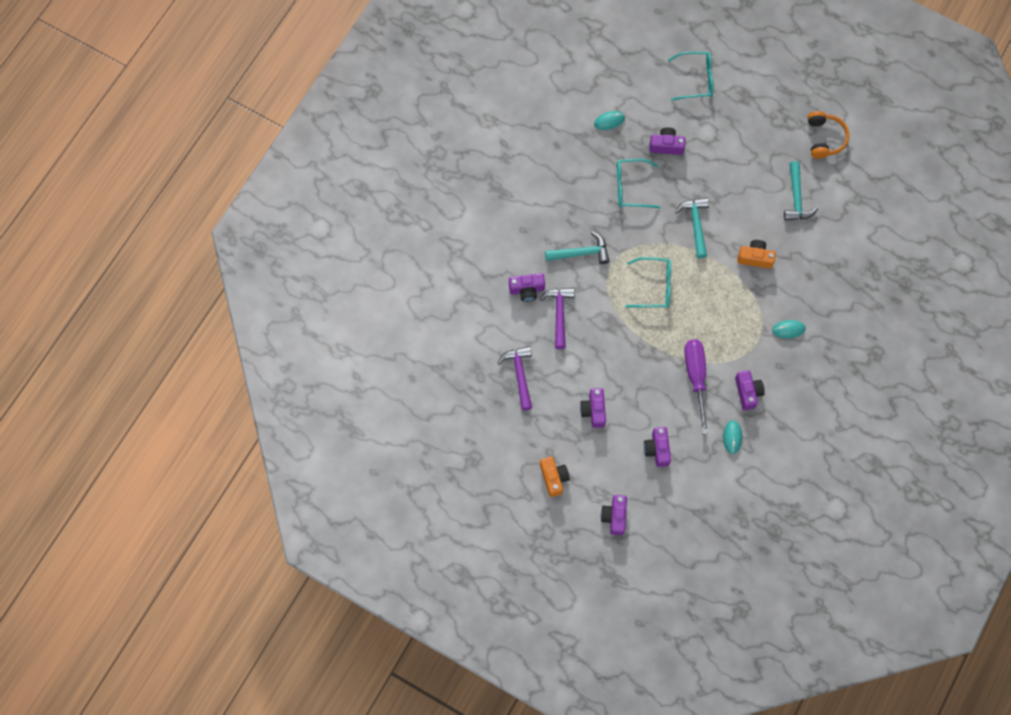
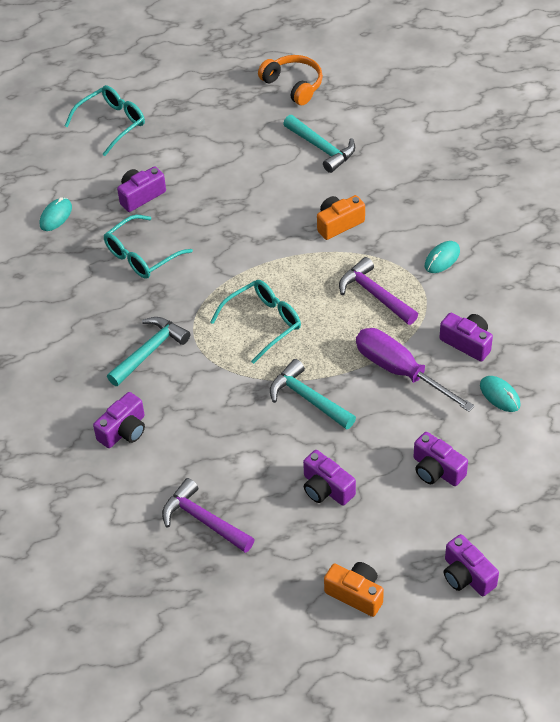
camera: 40 degrees left, 20 degrees down
(559, 314) = (186, 426): purple hammer -> purple hammer (374, 294)
(695, 224) = (246, 239): turquoise hammer -> turquoise hammer (308, 398)

